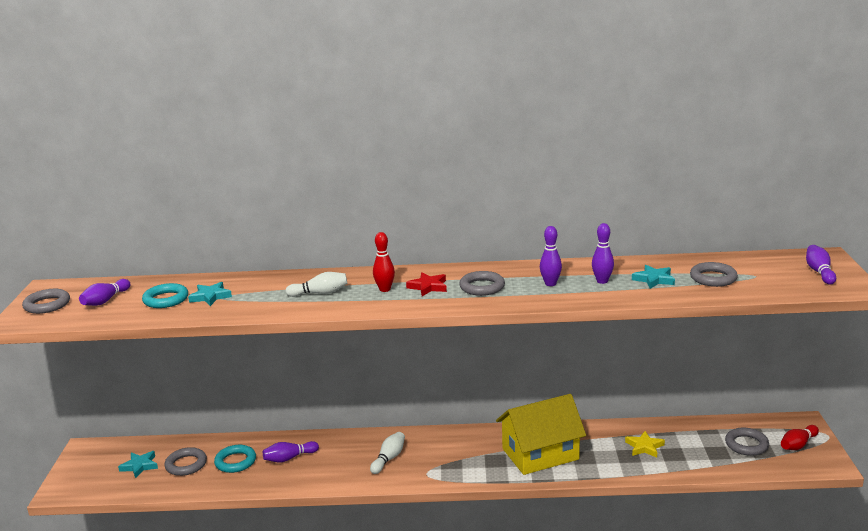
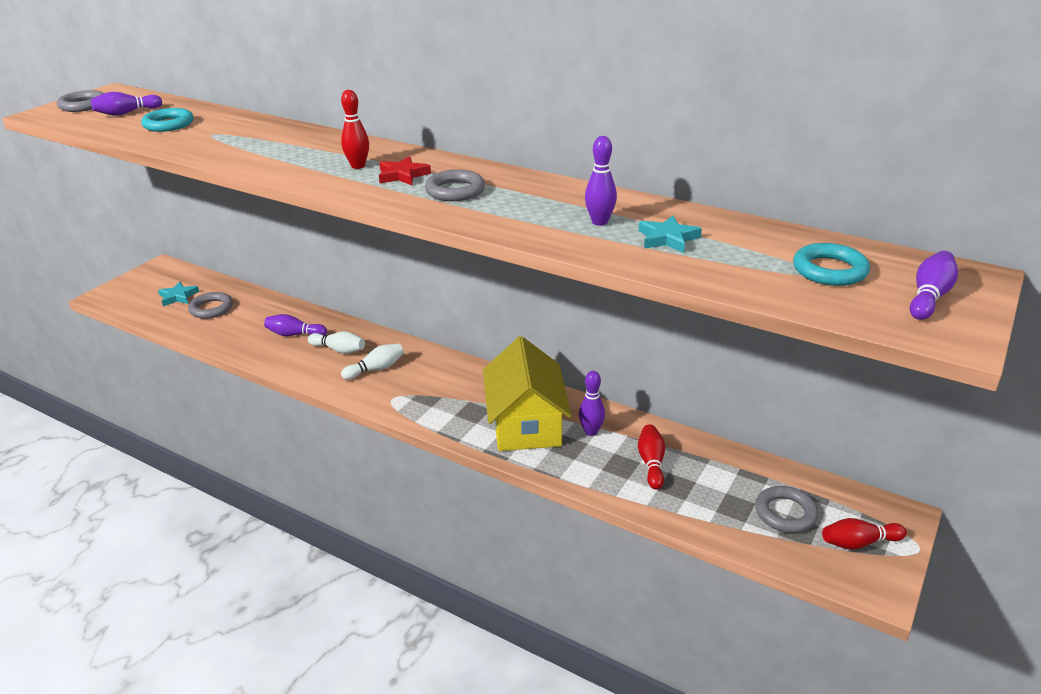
camera: 30 degrees right, 10 degrees up
(210, 297) = (205, 131): turquoise star -> none
(235, 462) = (250, 321): turquoise ring -> turquoise ring (829, 270)
(320, 293) = (295, 153): white bowling pin -> white bowling pin (339, 350)
(540, 454) = (525, 424): yellow house -> yellow house turned 75 degrees clockwise
(550, 284) = (534, 208): purple bowling pin -> purple bowling pin (591, 432)
(644, 447) = (651, 463): yellow star -> red bowling pin
(713, 278) = (751, 259): grey ring -> none

